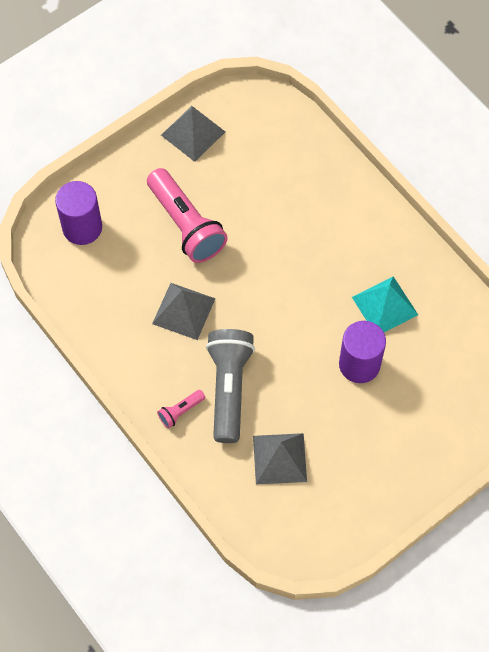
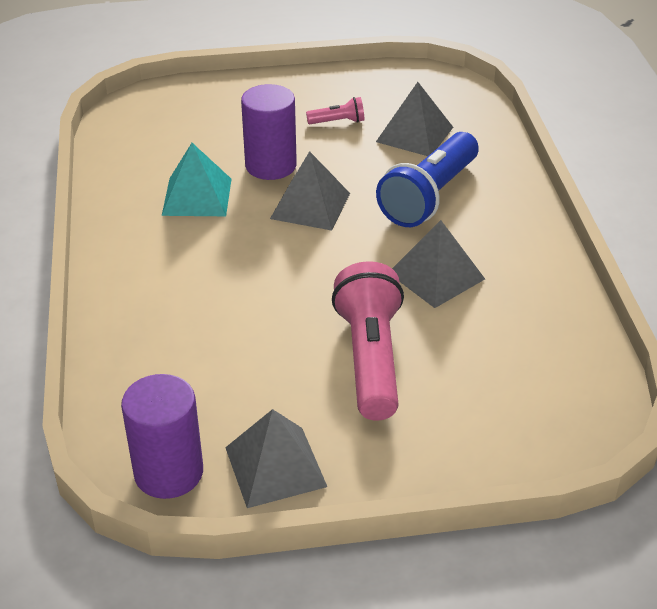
camera: 150 degrees left, 25 degrees down
(82, 227) = (524, 414): purple cylinder -> purple cylinder (168, 472)
(180, 411) = (498, 198): pink flashlight -> pink flashlight (338, 122)
(229, 388) = (429, 196): grey flashlight -> blue flashlight
(303, 336) = (310, 206): none -> grey pyramid

